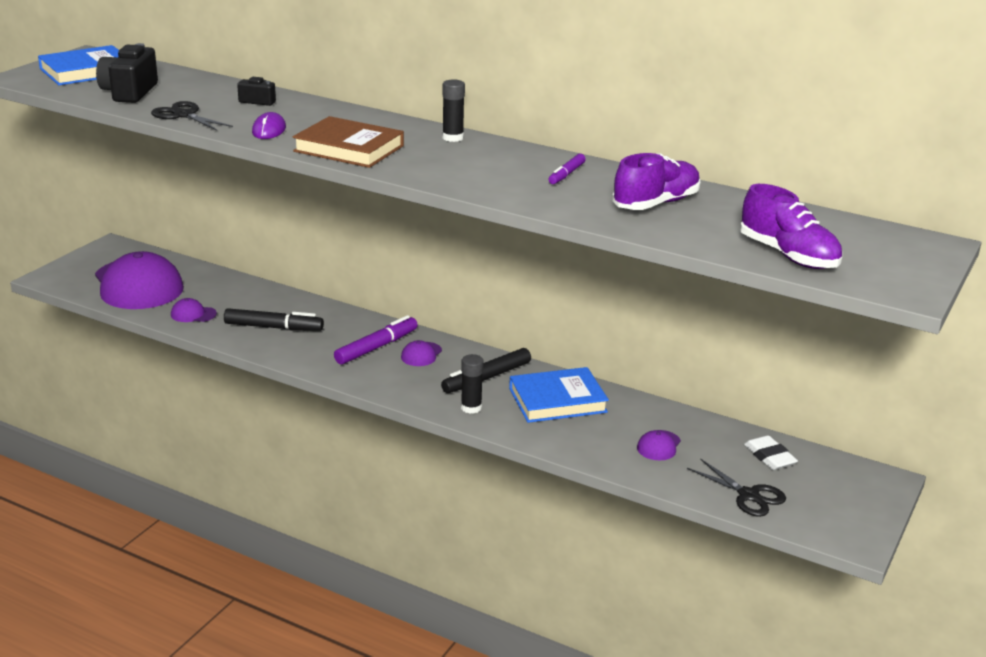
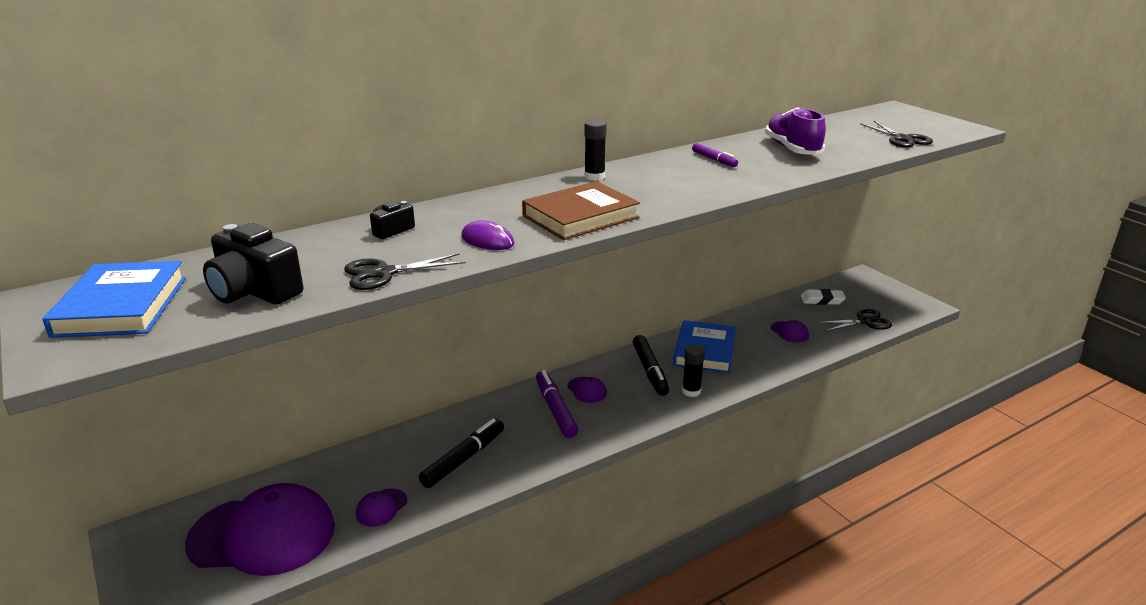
camera: 60 degrees left, 0 degrees up
(788, 255) = (902, 139): purple shoe -> black scissors

